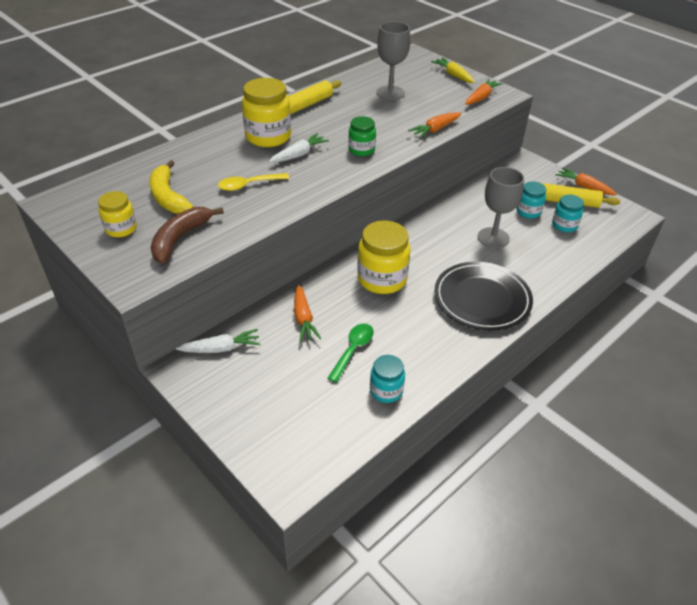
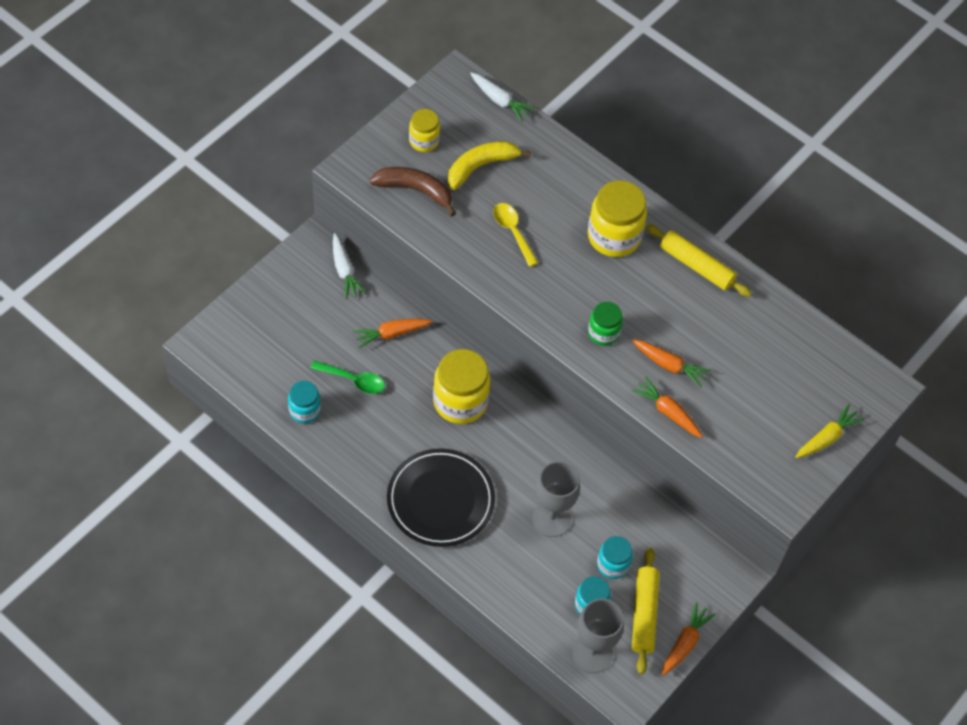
camera: 80 degrees right, 15 degrees up
(299, 155) = (581, 271): white carrot -> white carrot (500, 100)
(390, 93) = (753, 359): grey goblet -> grey goblet (592, 653)
(481, 97) = (767, 470): orange carrot -> orange carrot (669, 365)

